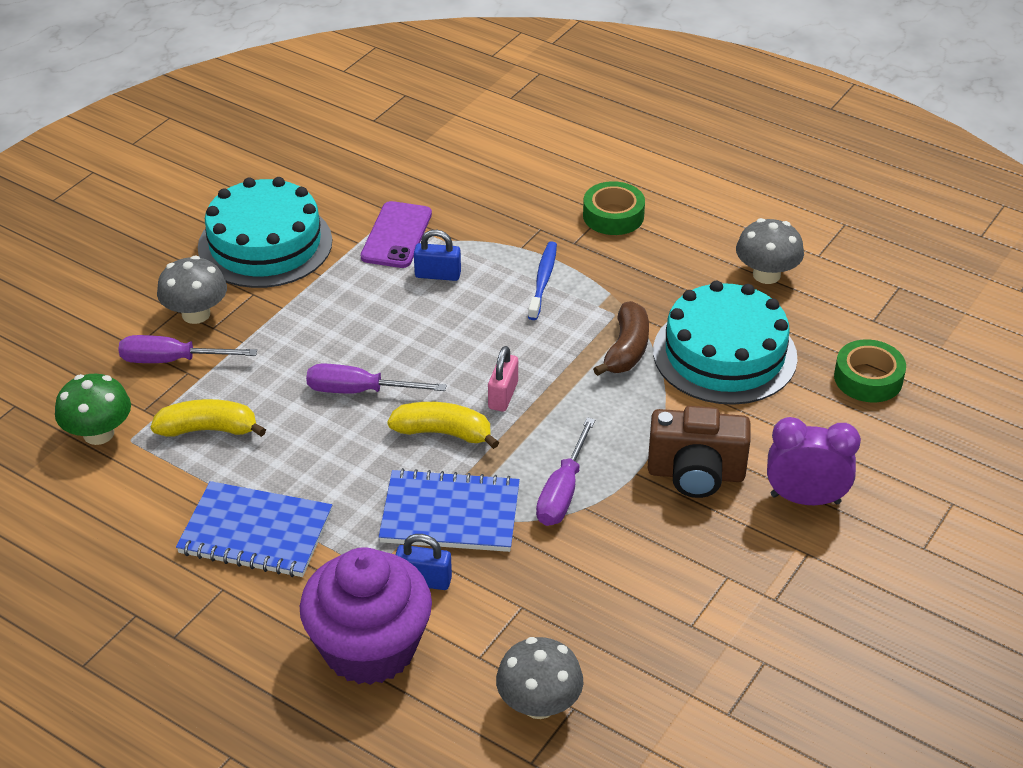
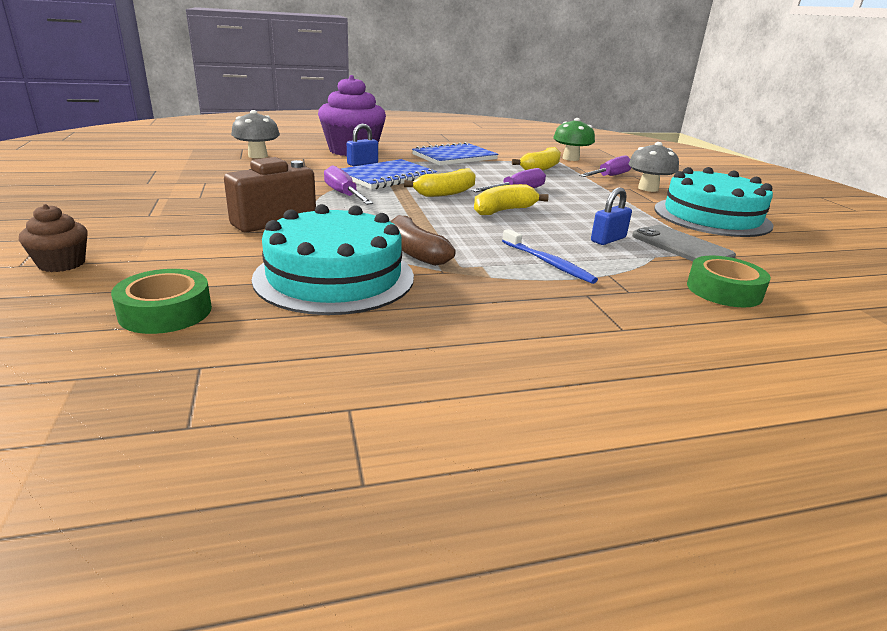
camera: 130 degrees right, 15 degrees down
(396, 235) = (681, 246): purple phone -> grey phone
(444, 364) = (504, 210): none -> yellow banana
(503, 395) = (446, 211): pink padlock -> none
(613, 216) = (611, 330): green tape -> green tape (724, 290)
(766, 275) = (383, 352): grey mushroom -> none
(805, 499) = (171, 232): purple clock -> none
(919, 486) = (62, 264): none -> brown cupcake

